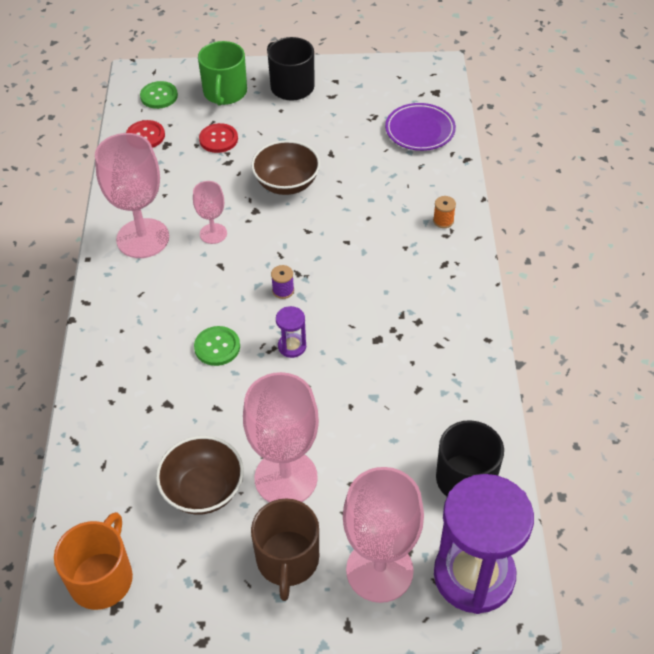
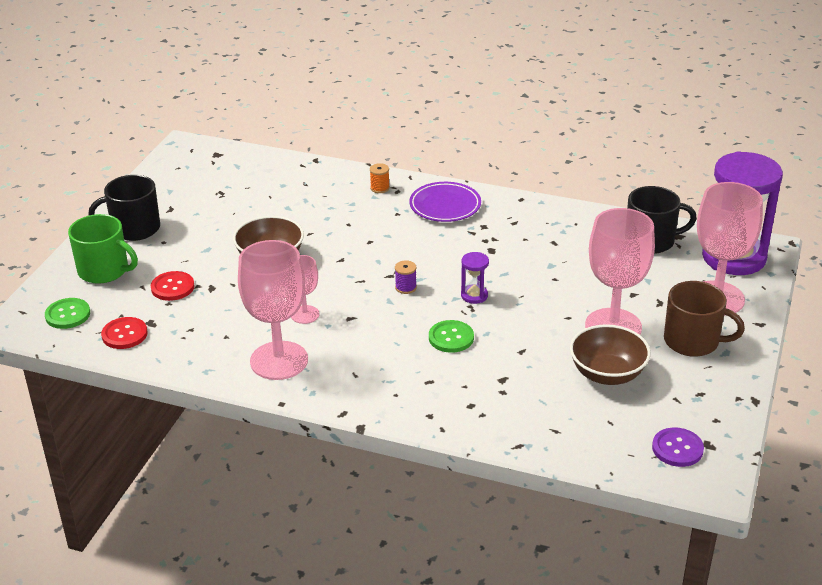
camera: 70 degrees left, 15 degrees down
(102, 578) = (677, 448): orange mug -> purple button
(420, 130) = (260, 173): purple plate -> purple plate (445, 206)

